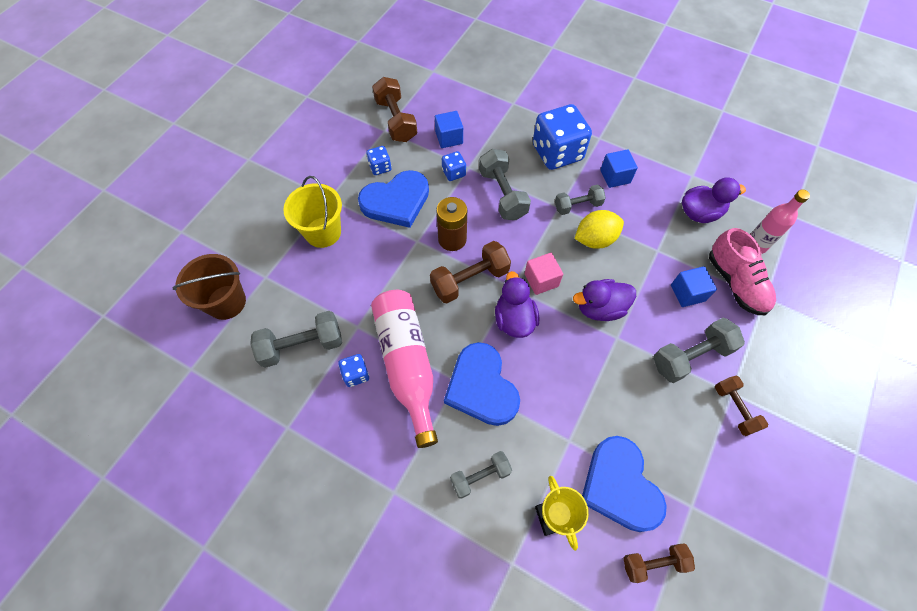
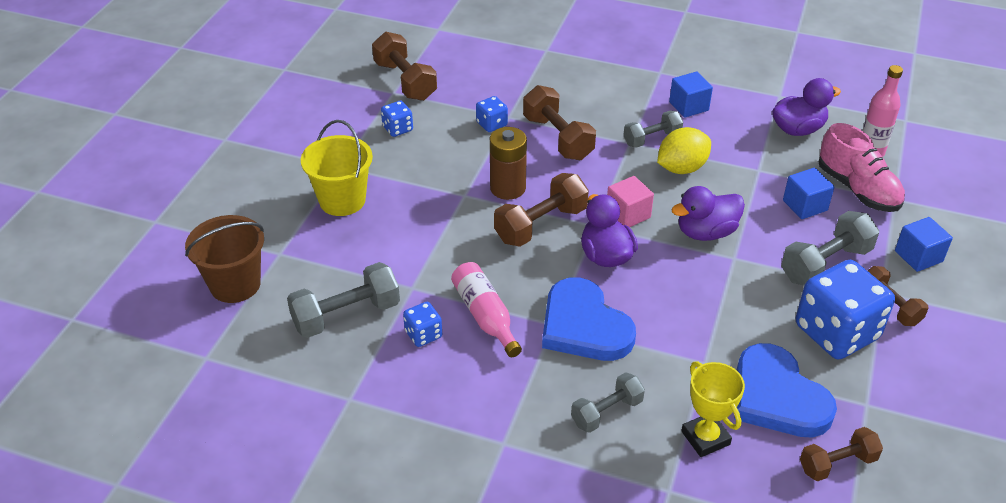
camera: 10 degrees left, 20 degrees down
(396, 201) = (427, 159): blue heart -> none
(407, 364) = (485, 316): pink bottle -> pink bottle, size x0.60
(449, 138) = (476, 91): blue cube -> blue cube (918, 256)
(502, 194) = (558, 138): grey dumbbell -> brown dumbbell
(557, 153) = (613, 91): blue dice -> blue dice (836, 332)

